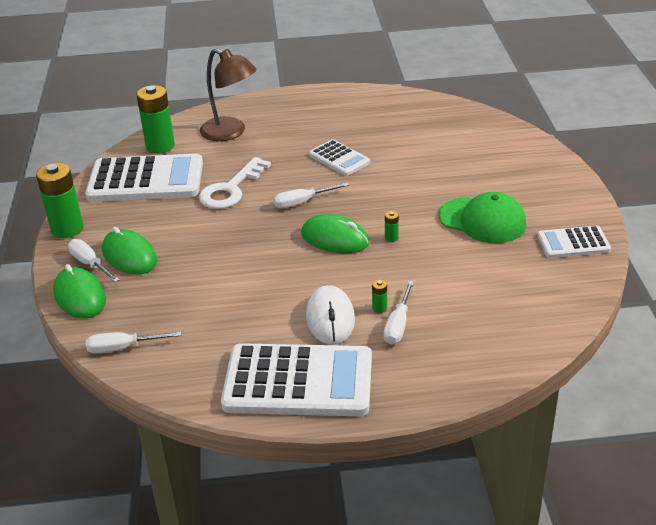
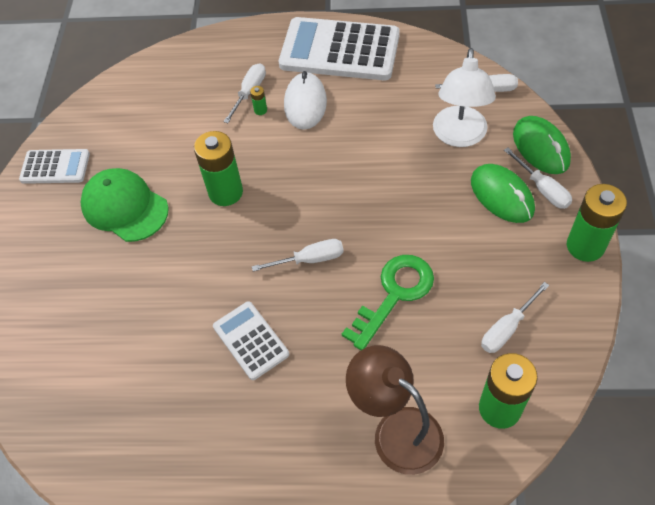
camera: 170 degrees left, 20 degrees up
(146, 180) = (507, 328): white calculator -> white screwdriver
(161, 300) = (459, 136): none -> white lamp
(231, 189) = (394, 294): white key -> green key
(335, 239) = (283, 197): green mouse -> none
(391, 238) = (225, 192): green battery -> green battery, size x2.44

